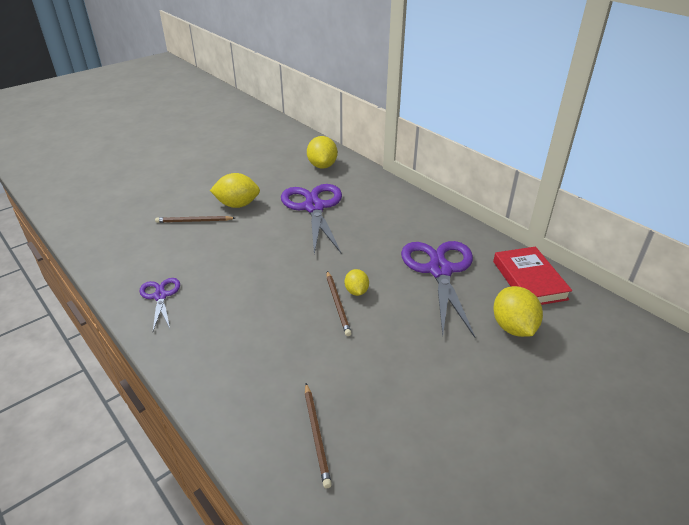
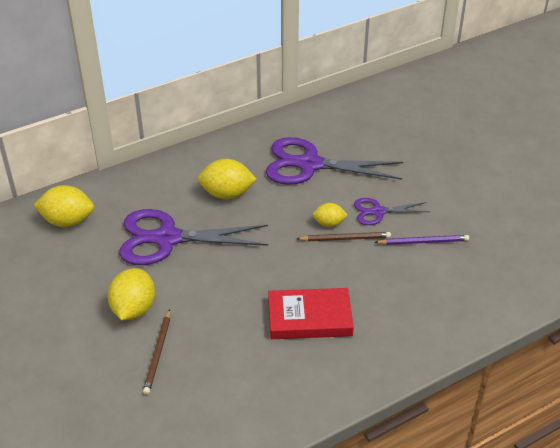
camera: 80 degrees left, 5 degrees up
(160, 296) = (306, 379): purple scissors -> purple scissors (378, 212)
(316, 435) = (496, 268): brown pencil -> none
(347, 364) = (423, 242): none -> purple pencil
(513, 327) = (391, 140): yellow lemon -> yellow lemon (227, 194)
(529, 280) = (335, 117): red book -> red book (309, 318)

